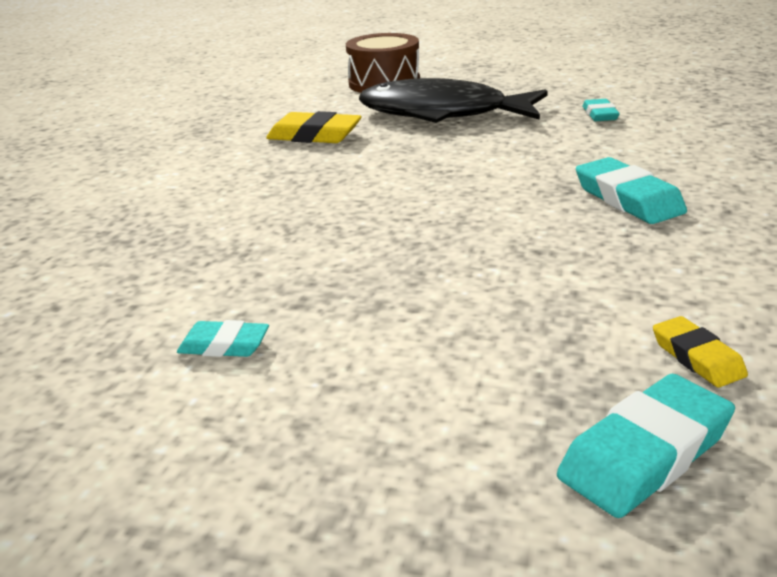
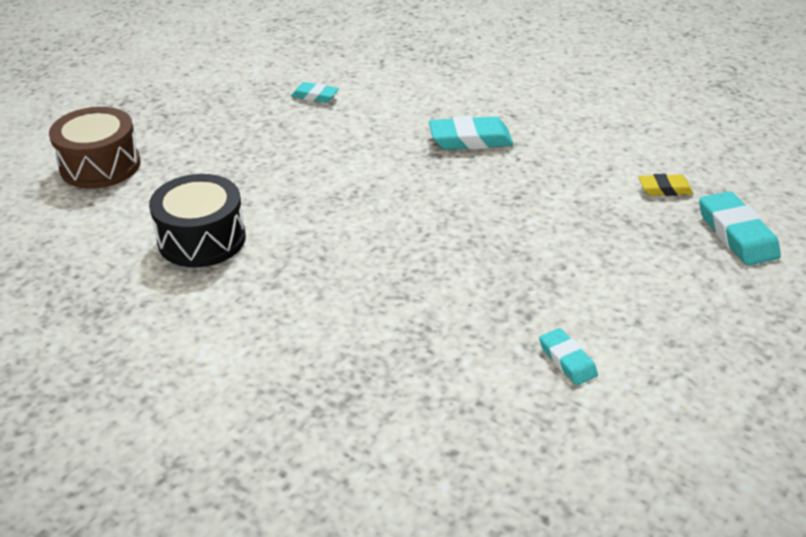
camera: 70 degrees left, 10 degrees up
(224, 345) = (567, 360): turquoise eraser -> turquoise eraser turned 60 degrees counterclockwise
(314, 135) = (202, 239): yellow eraser -> black drum
(442, 113) = (227, 159): black fish -> none

